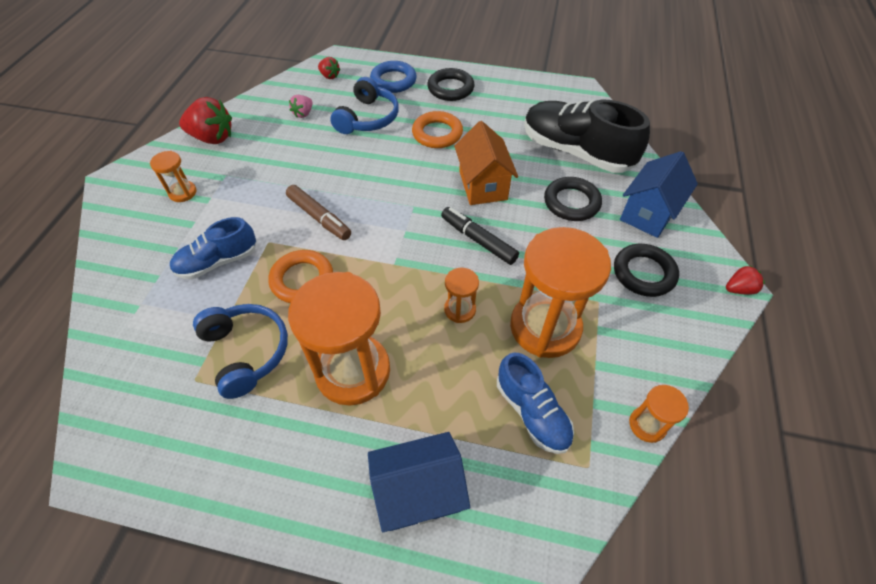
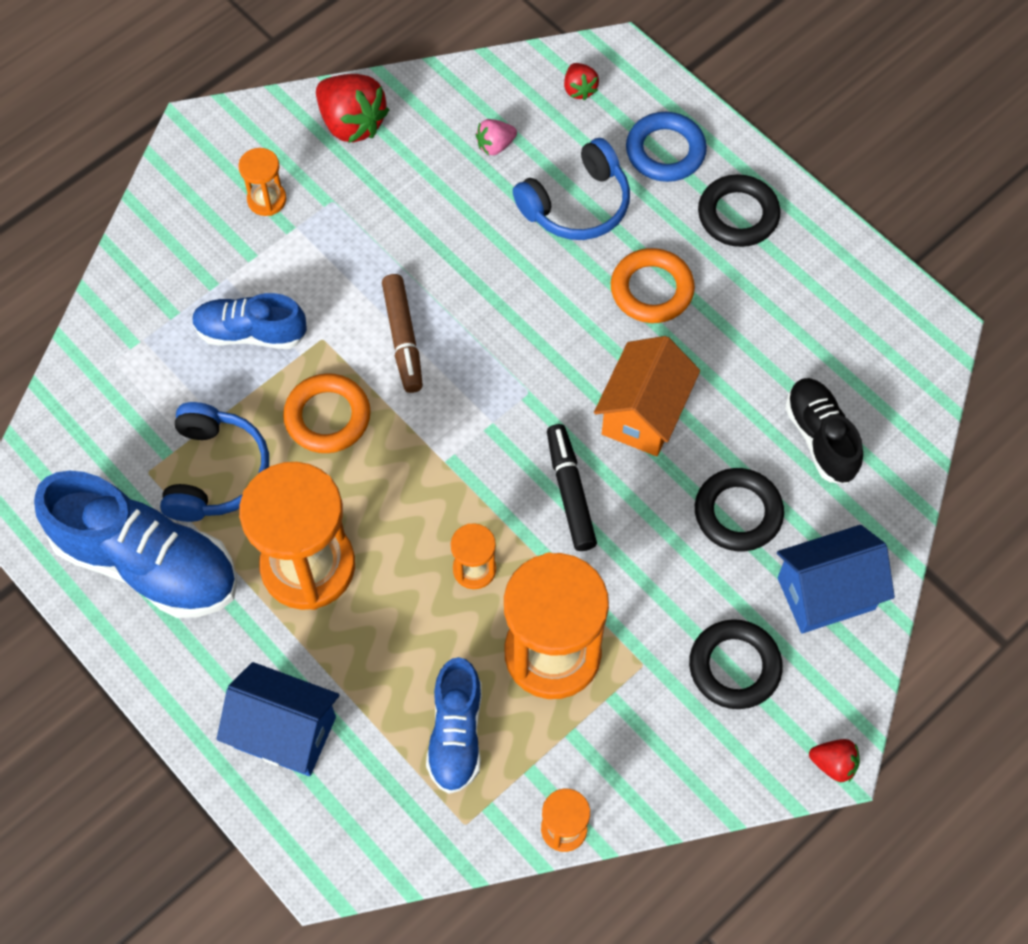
camera: 35 degrees right, 10 degrees up
(231, 440) = (147, 563): none -> blue shoe
(576, 152) = (820, 438): black shoe -> black shoe, size x0.59

